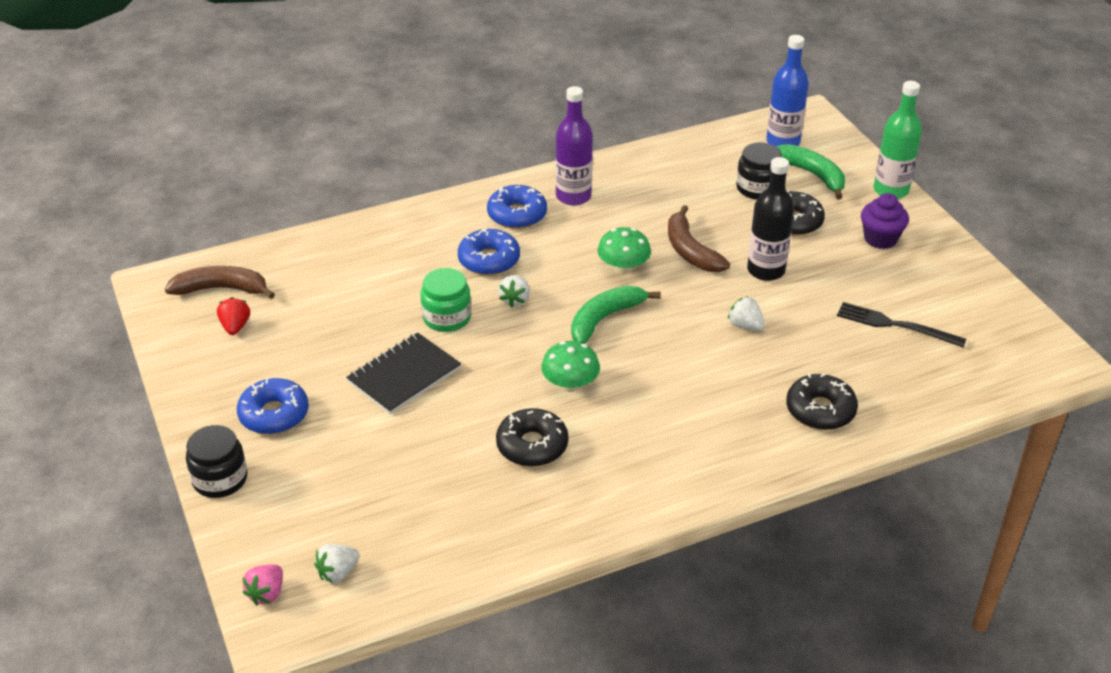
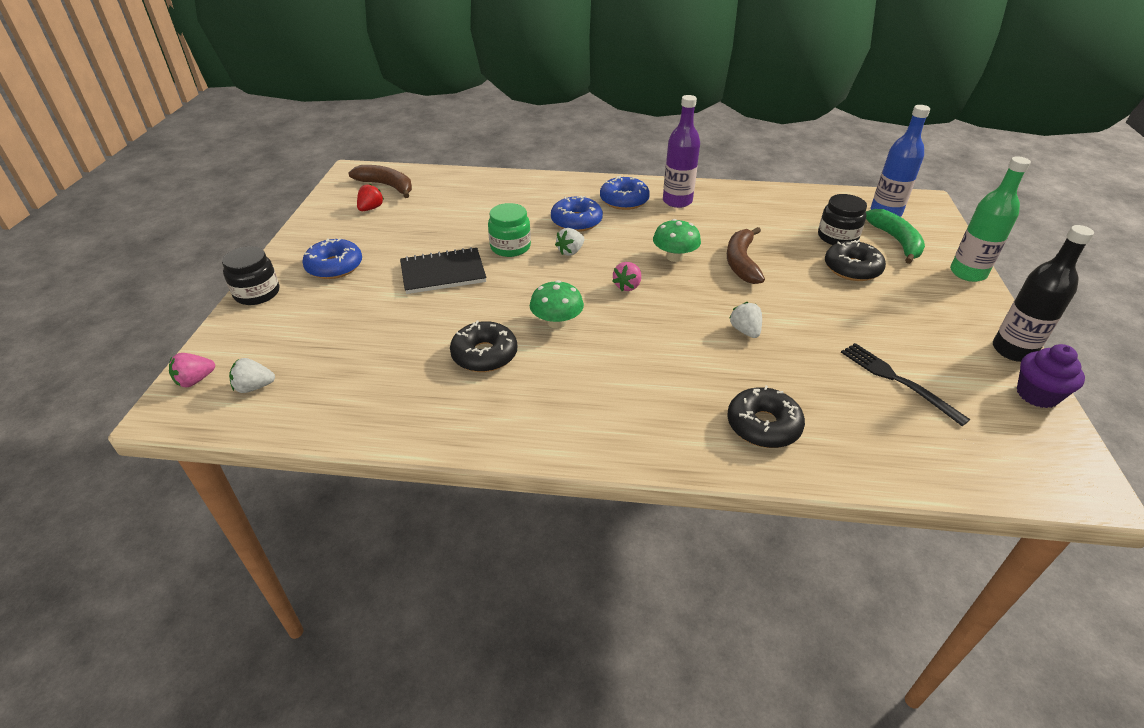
camera: 30 degrees right, 0 degrees up
(604, 319) = (627, 286): green banana -> pink strawberry
(766, 270) = (798, 296): black bottle -> black bottle (1013, 350)
(880, 239) = (931, 306): purple cupcake -> purple cupcake (1037, 395)

